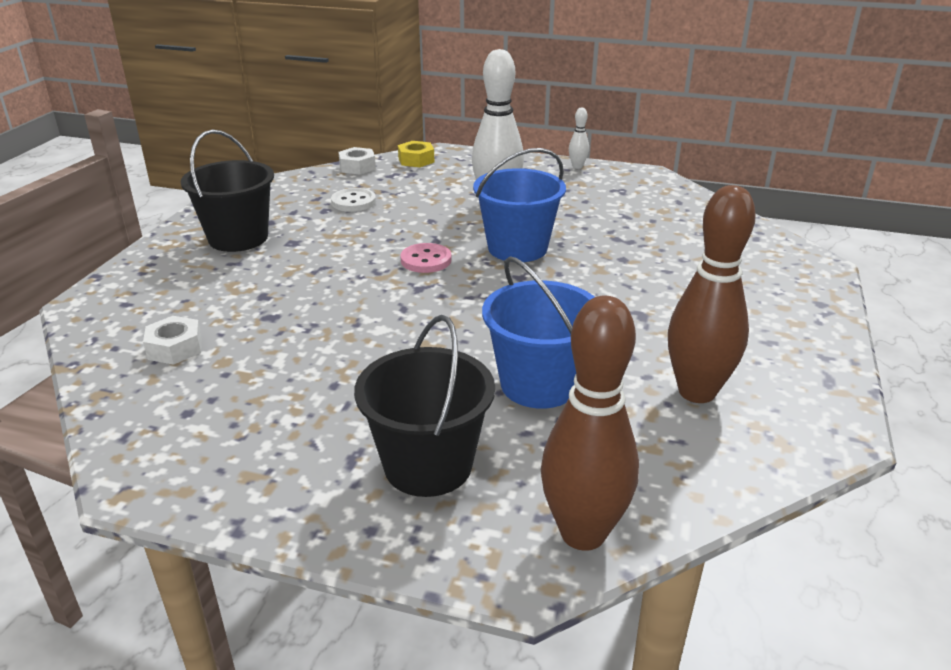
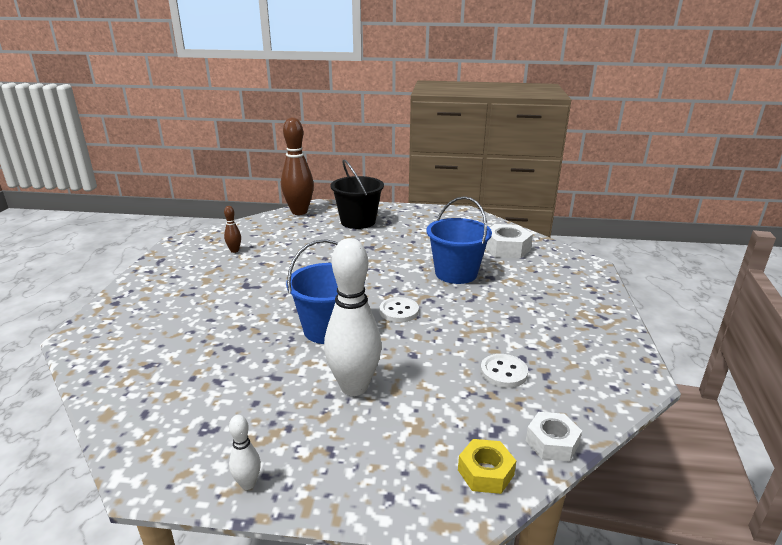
camera: 170 degrees right, 5 degrees down
(175, 348) = (506, 248): white nut -> white nut, size x1.57
(238, 238) = (561, 318): black bucket -> none
(426, 260) = (399, 311): pink button -> white button
(539, 384) = (313, 248): blue bucket -> blue bucket (456, 273)
(696, 392) = (234, 251): brown bowling pin -> brown bowling pin, size x0.44

